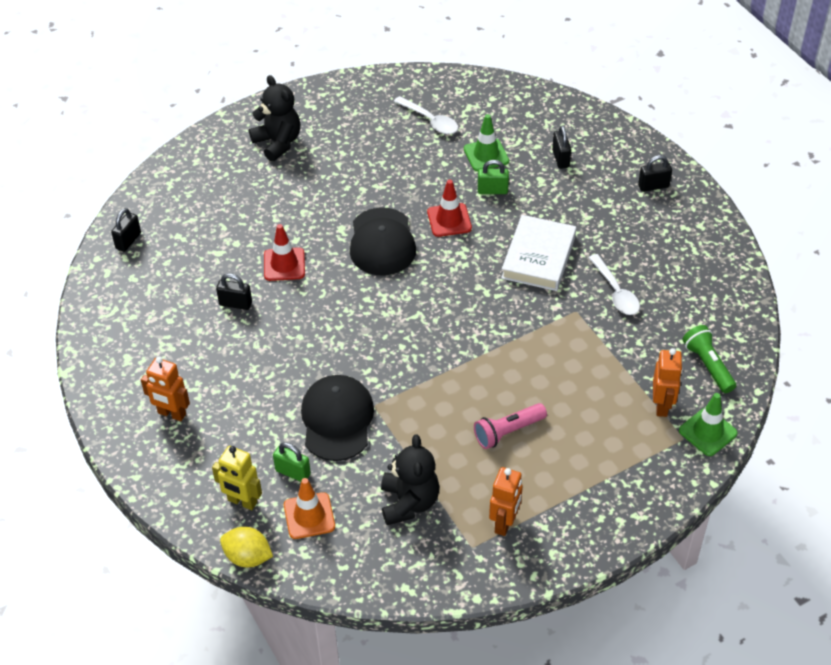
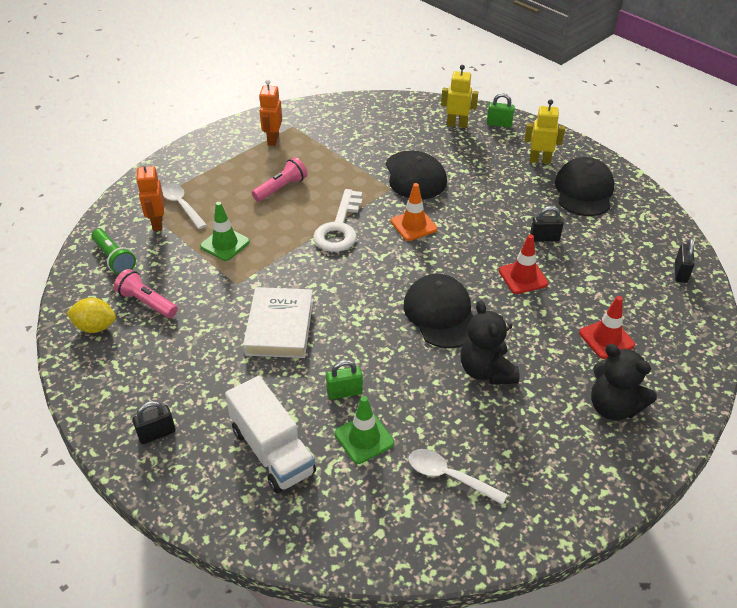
camera: 165 degrees right, 5 degrees down
(151, 357) = (584, 191): none -> black cap
(171, 414) = (539, 160): orange robot -> yellow robot
(248, 557) = (437, 101): yellow lemon -> yellow lemon (95, 327)
(293, 472) = (431, 143): green padlock -> green padlock (499, 124)
(309, 516) = (408, 124): orange traffic cone -> orange traffic cone (413, 225)
(409, 502) = (342, 140): black teddy bear -> black teddy bear (486, 371)
(449, 220) = (381, 349): red traffic cone -> red traffic cone (606, 339)
(452, 360) = (339, 227): none -> white key
(560, 159) = (272, 451): black padlock -> white truck
(615, 292) = (199, 306): white spoon -> white spoon (181, 205)
(668, 305) = (147, 302): none -> pink flashlight
(707, 432) = (120, 212): green traffic cone -> green traffic cone (225, 244)

